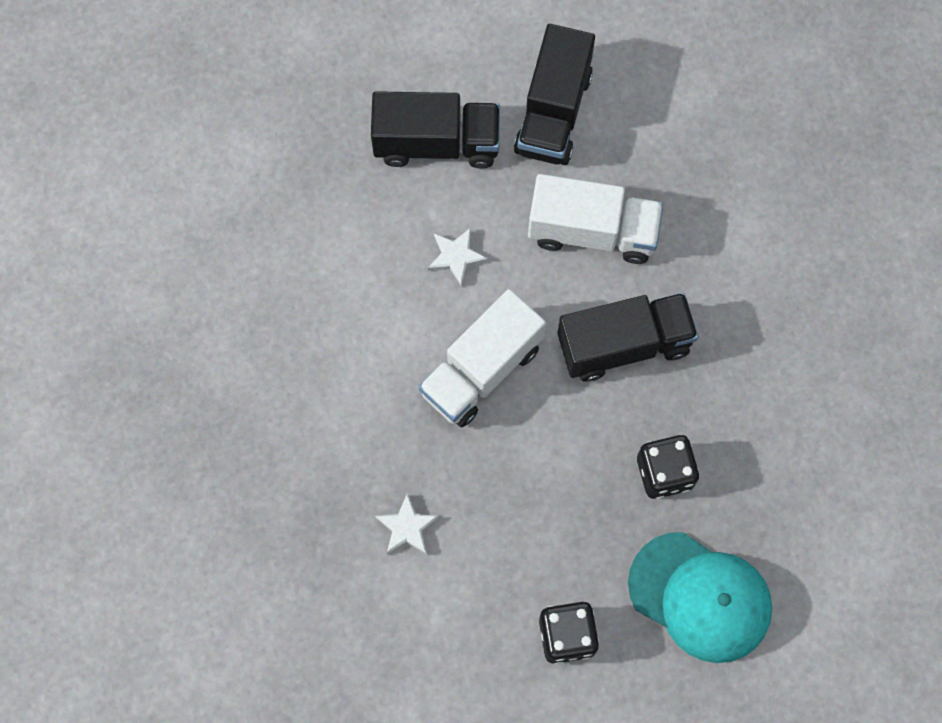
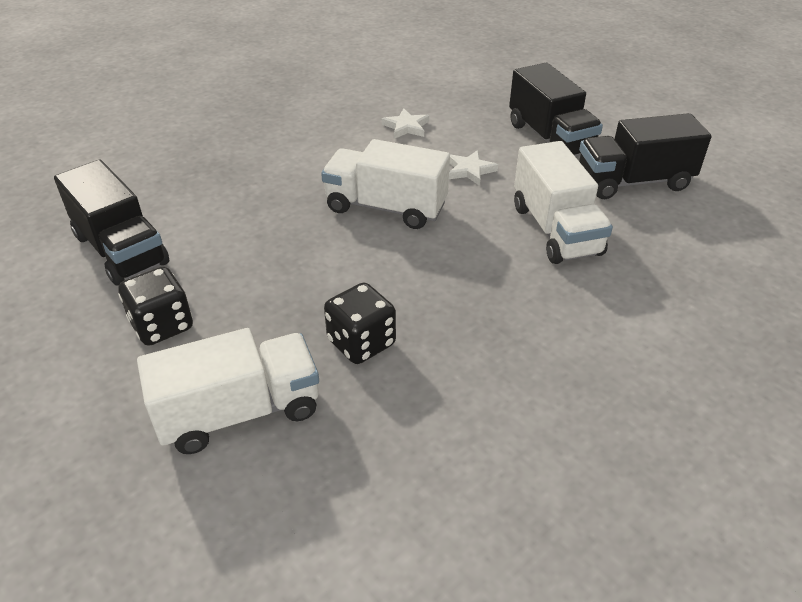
camera: 65 degrees right, 30 degrees down
(407, 527) = (228, 208): white star -> white star (406, 127)
(624, 345) = (469, 278): black truck -> black truck (121, 249)
(700, 597) = (239, 412): turquoise cap -> white truck

